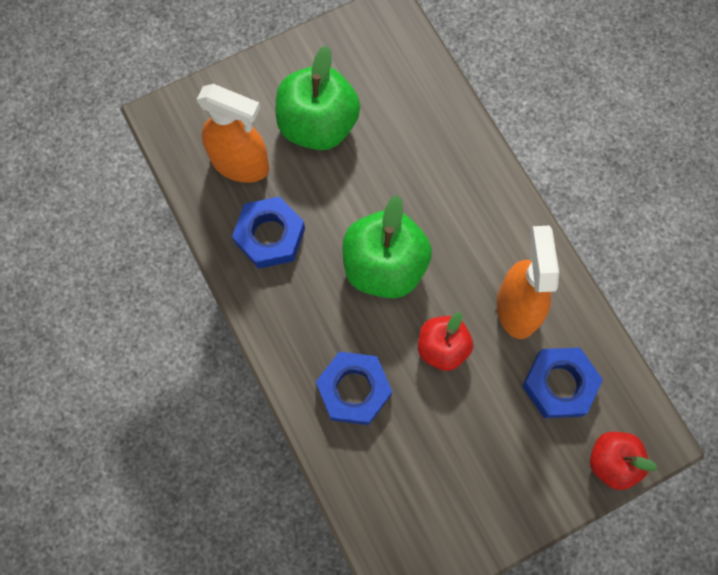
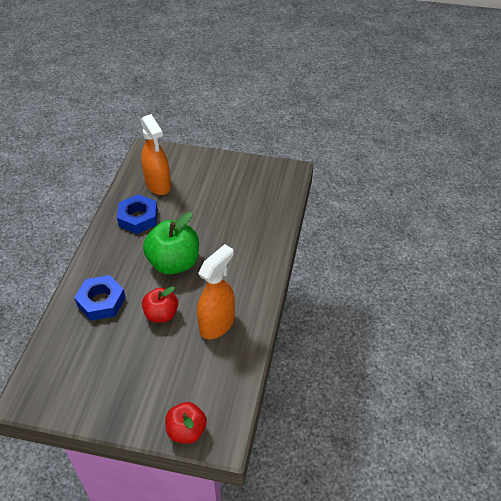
camera: 40 degrees right, 25 degrees down
(318, 125) = (208, 191): green apple -> none
(559, 384) = (200, 373): blue nut -> none

